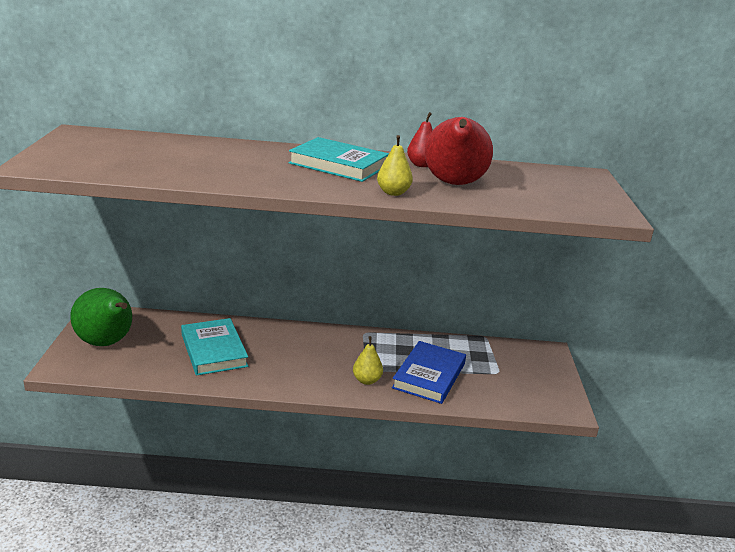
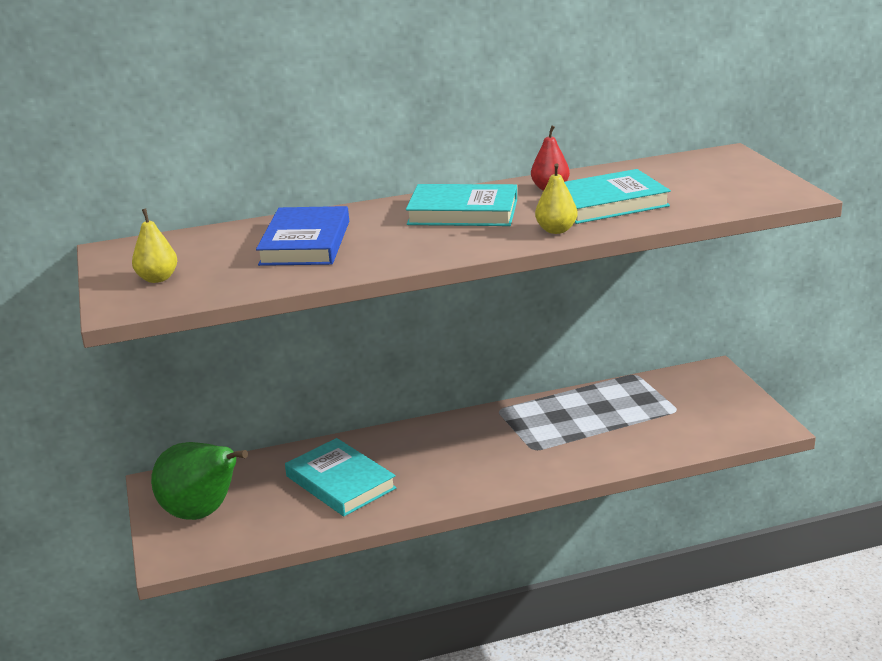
camera: 15 degrees left, 0 degrees up
(367, 380) = (542, 462): yellow pear -> yellow pear (157, 278)
(429, 376) = (606, 436): blue book -> blue book (305, 243)
(454, 184) = (607, 203): red pear -> turquoise book

